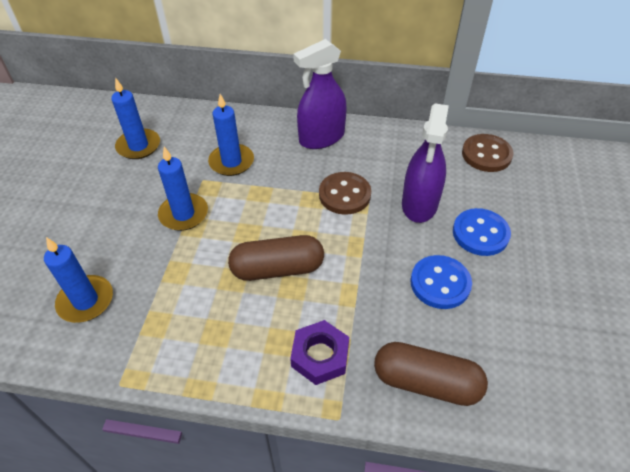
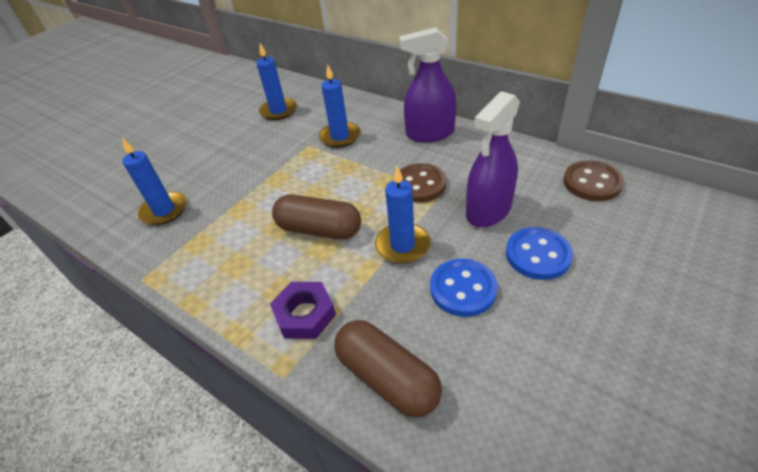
camera: 30 degrees right, 5 degrees down
(184, 214) = (276, 167): blue candle -> blue candle (402, 245)

